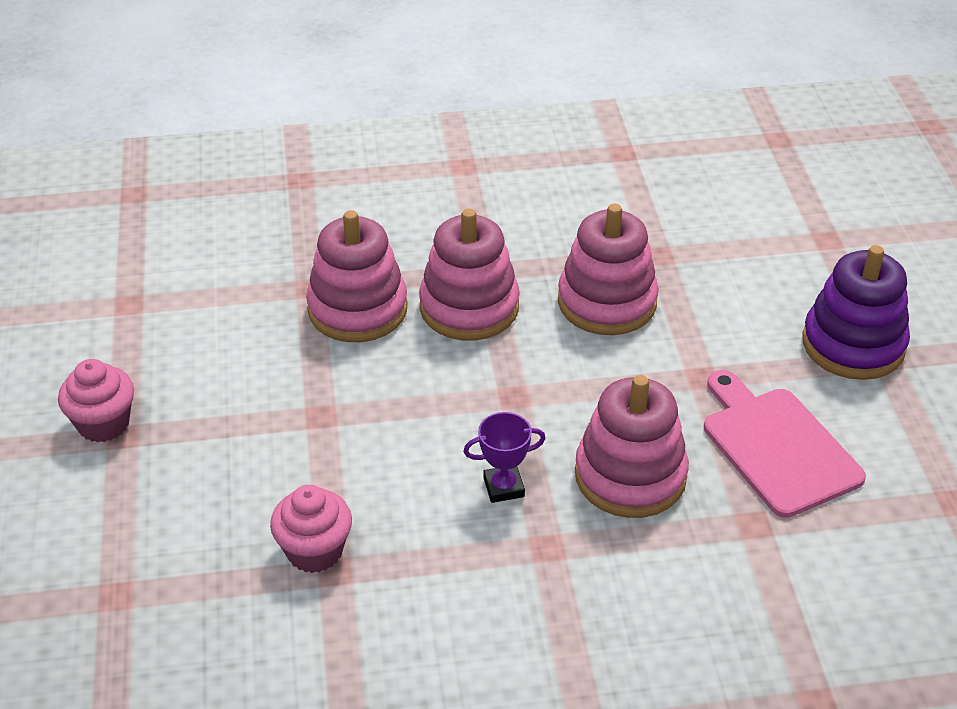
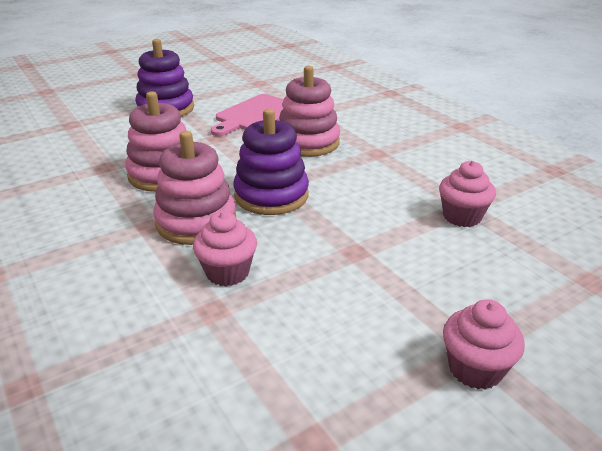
camera: 115 degrees left, 10 degrees down
(357, 309) = (227, 272): pink stacking toy -> pink cupcake
(489, 385) = (271, 195): none -> purple stacking toy
(503, 487) = (350, 172): purple trophy -> none

